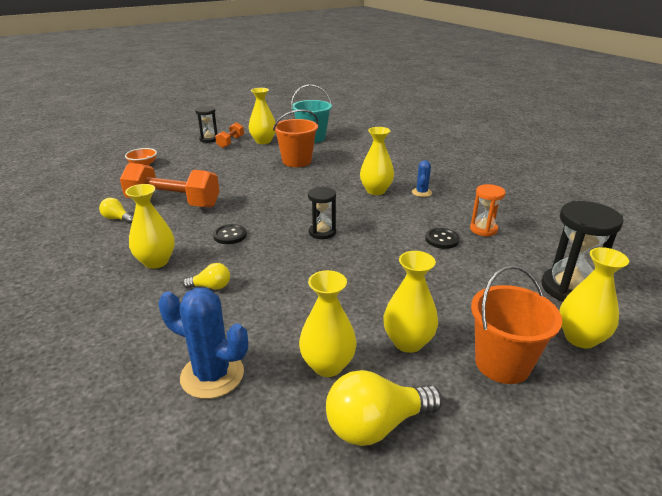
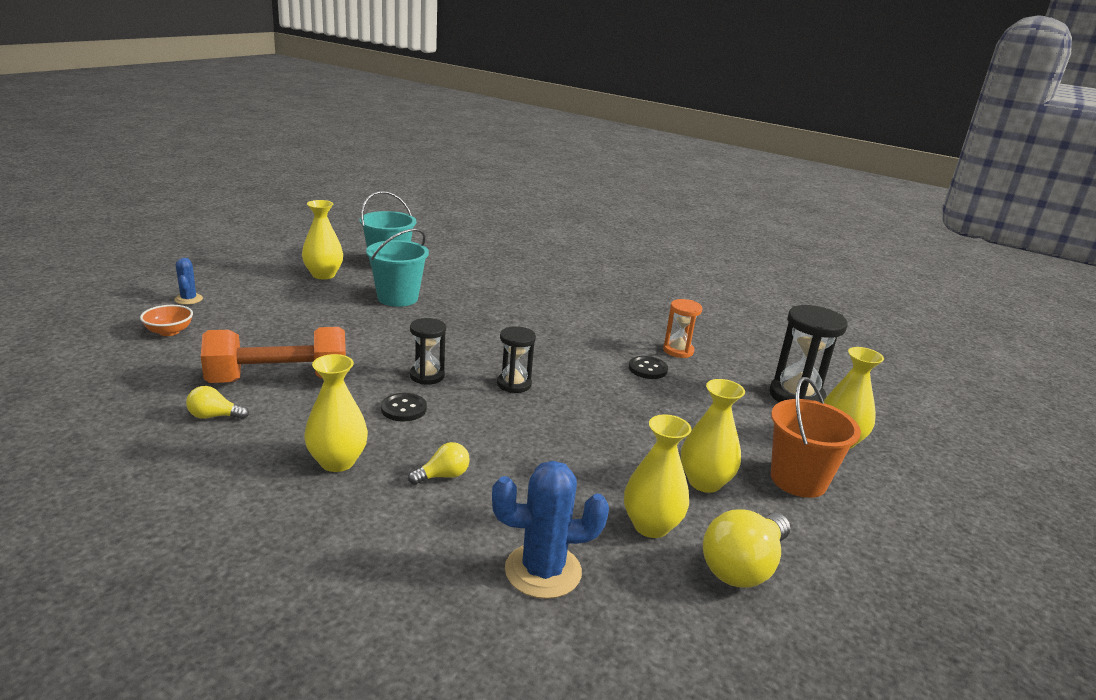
camera: 30 degrees left, 5 degrees down
(209, 139) = (237, 280): black hourglass -> black hourglass (427, 376)
(230, 142) = (275, 281): orange dumbbell -> none
(297, 161) = (397, 298): orange bucket -> turquoise bucket
(376, 191) = (530, 323): yellow vase -> none
(421, 192) = (582, 318): blue cactus -> blue cactus (188, 299)

